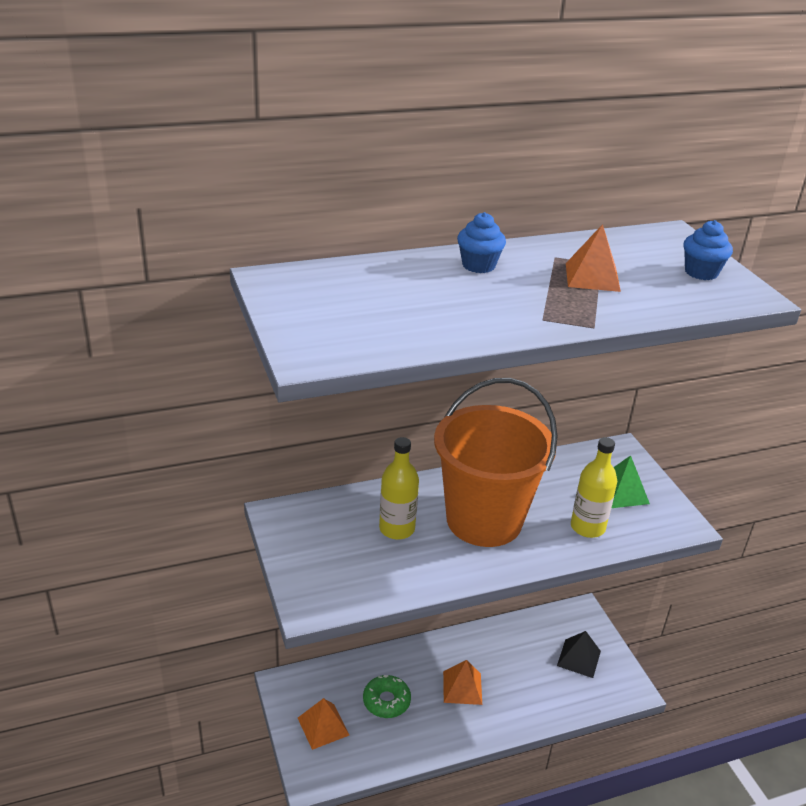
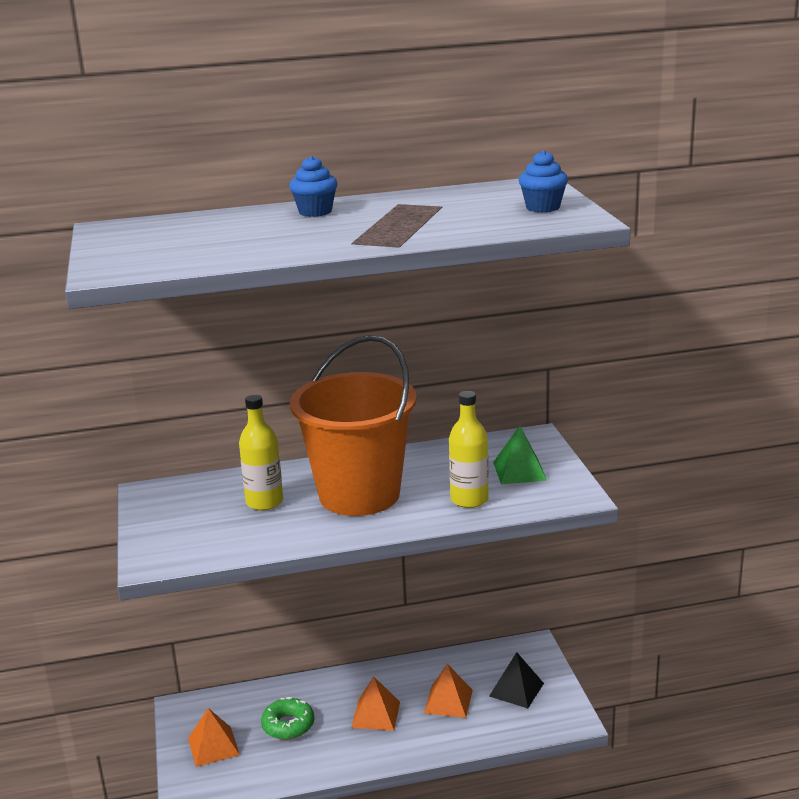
camera: 10 degrees right, 10 degrees down
(592, 277) = (425, 215): orange pyramid -> orange pyramid (448, 701)

